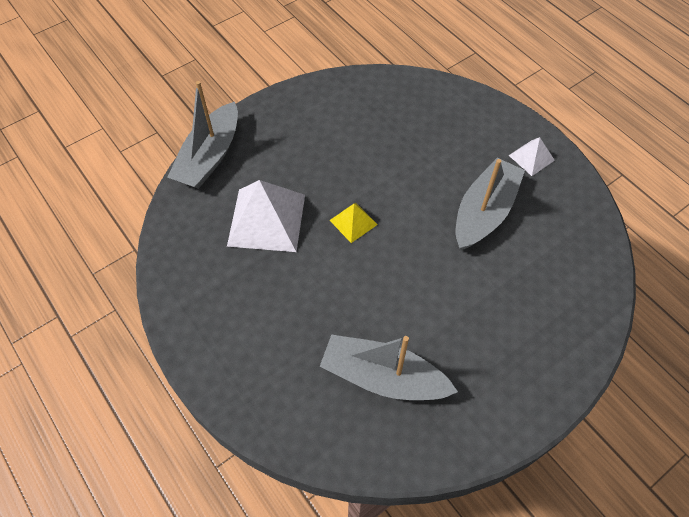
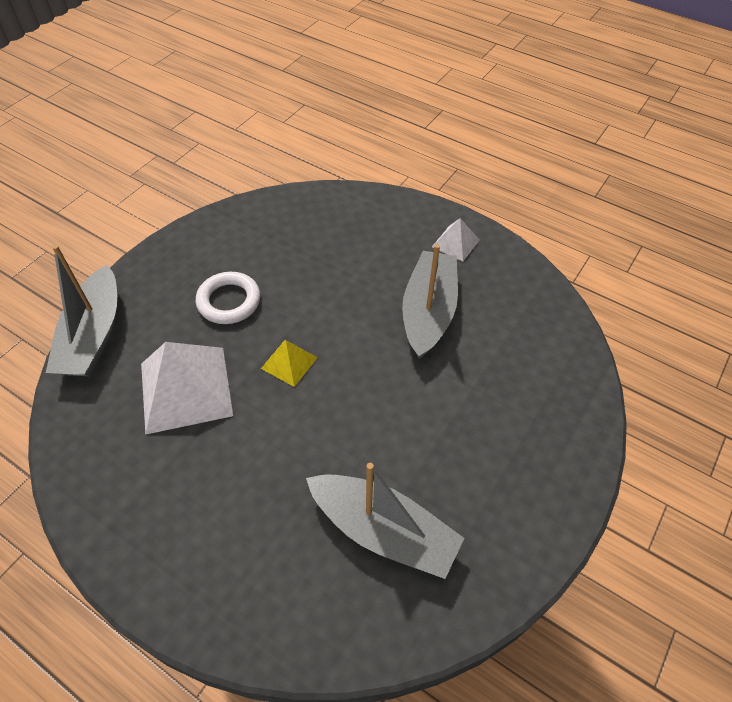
camera: 20 degrees left, 5 degrees down
(321, 157) = (229, 301): none -> white ring
(383, 377) = (383, 530): grey boat -> grey boat turned 150 degrees counterclockwise

